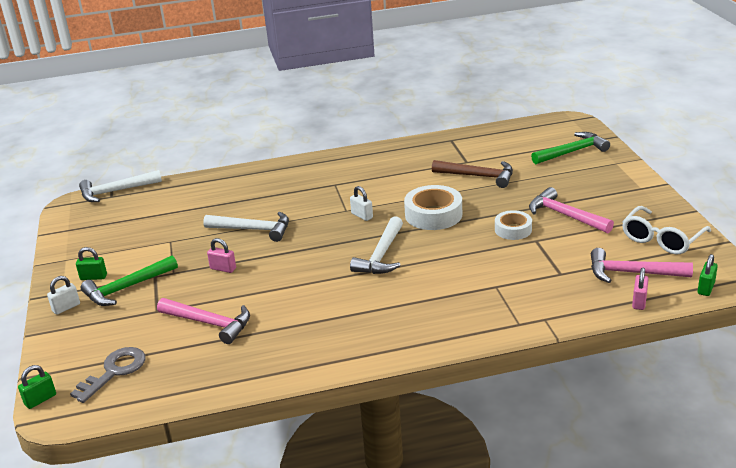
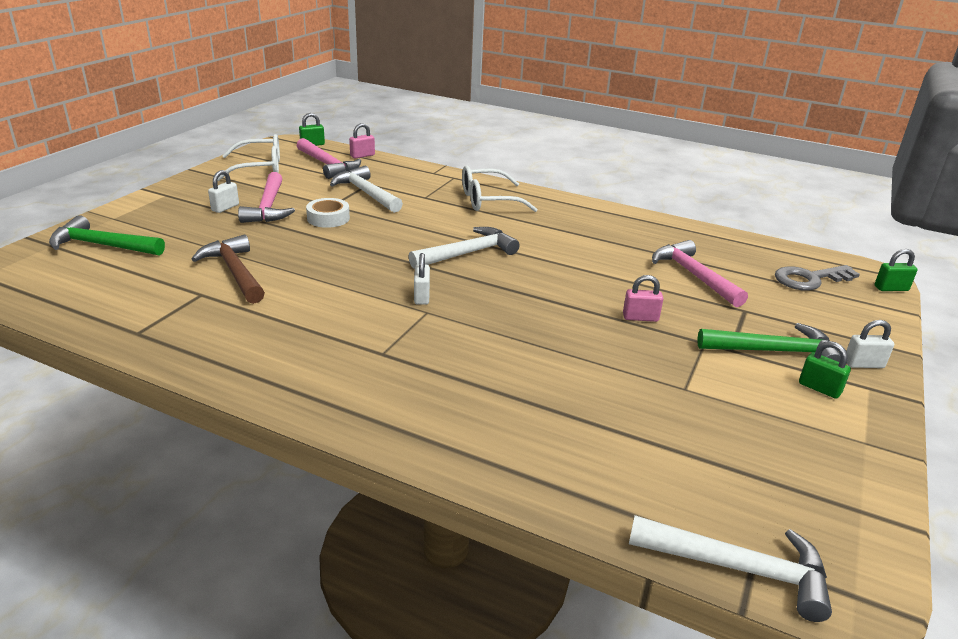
camera: 145 degrees left, 0 degrees up
(223, 268) = (640, 318): pink padlock -> pink padlock turned 60 degrees counterclockwise
(253, 230) = (561, 346): white hammer -> white hammer (366, 193)
(433, 214) = (358, 261): white tape -> none
(446, 312) = (488, 200): none -> white glasses
(585, 201) = (225, 208): none -> white padlock

